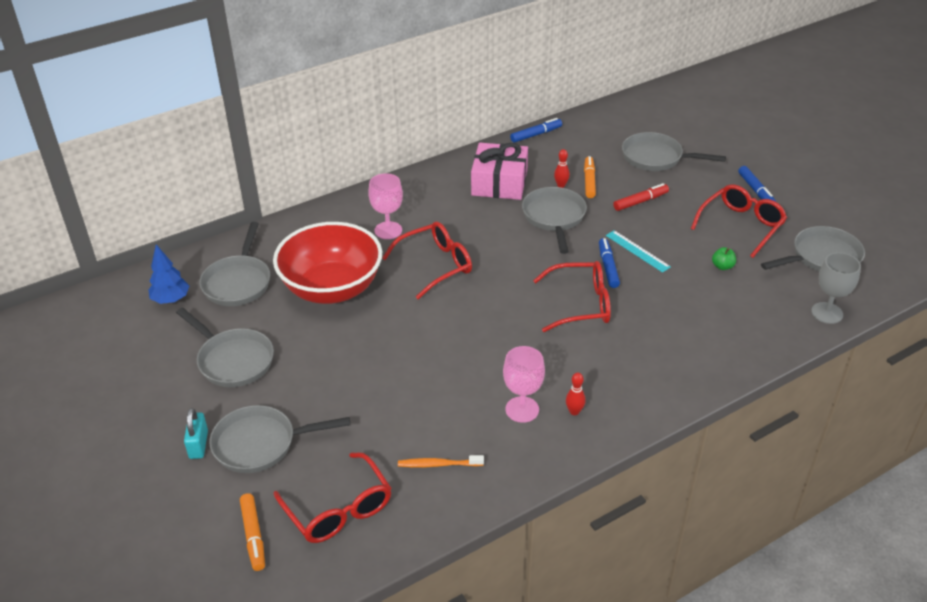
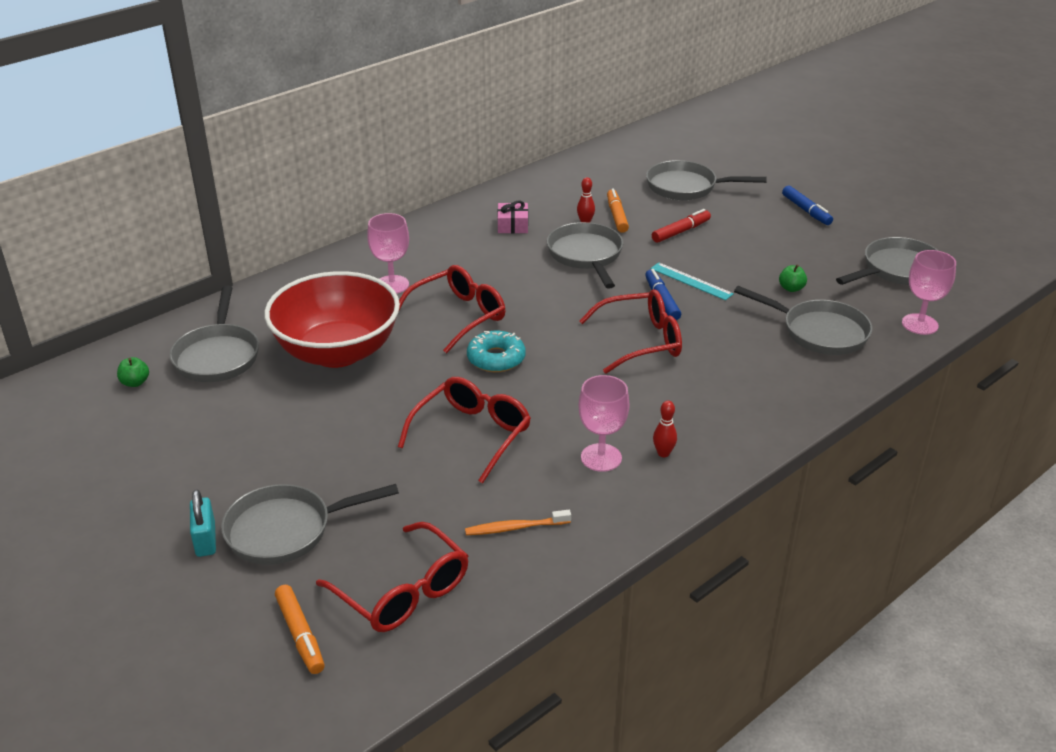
camera: 10 degrees left, 5 degrees down
(171, 300) = (135, 382): blue tree -> green apple
(232, 360) = (229, 441): grey pan -> grey pan (819, 332)
(457, 308) = (496, 358): none -> turquoise donut
(499, 183) = (512, 225): pink gift -> pink gift, size x0.50
(536, 134) = (543, 174): blue marker -> none
(741, 225) = (800, 246): red glasses -> red glasses (472, 435)
(827, 313) = (920, 324): grey goblet -> pink goblet

